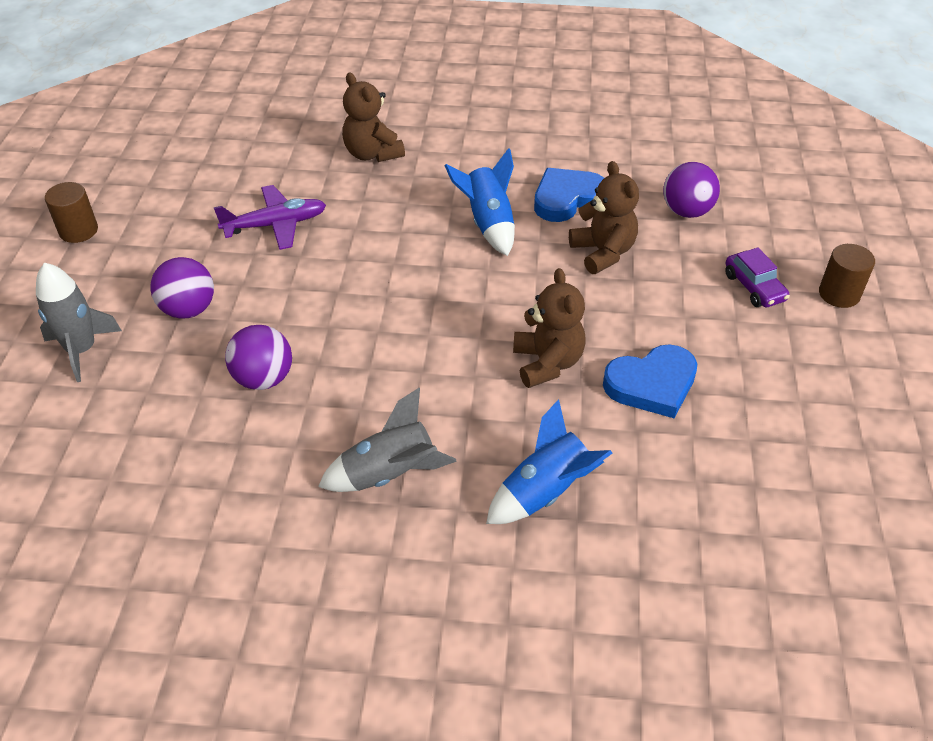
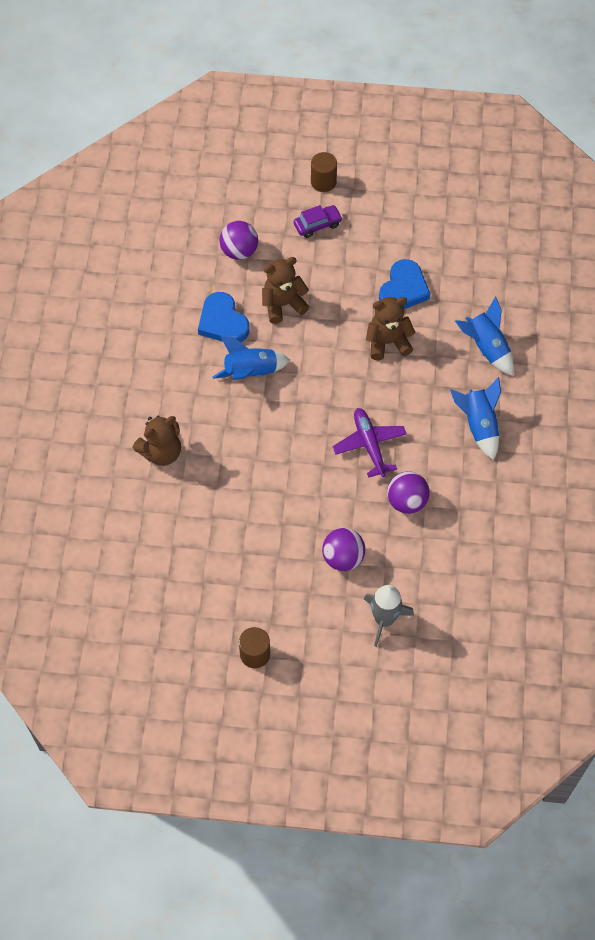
camera: 90 degrees left, 15 degrees up
(276, 225) = (250, 513): purple plane -> purple plane (369, 445)
(389, 474) = (478, 425): grey rocket -> blue rocket
(652, 384) = (403, 289): blue heart -> blue heart turned 45 degrees clockwise

